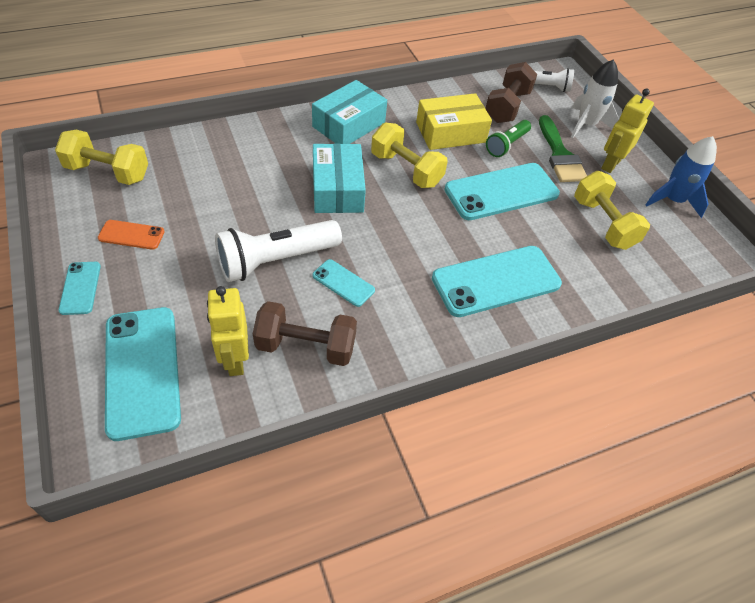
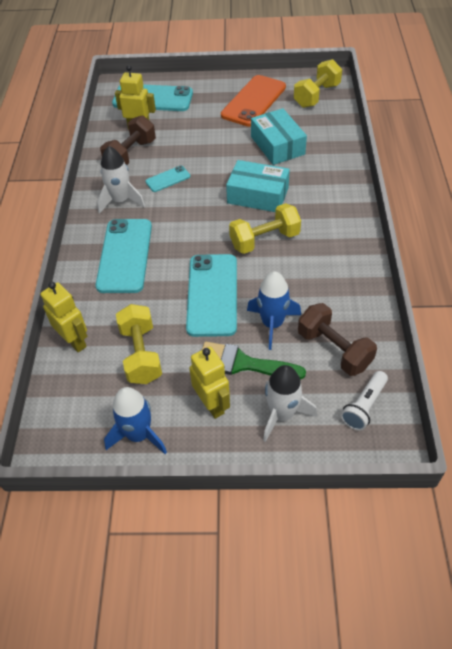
camera: 120 degrees right, 0 degrees up
(80, 288) = (220, 82): turquoise phone -> none
(131, 235) = (253, 101): orange phone -> orange phone, size x2.04
(276, 261) = (202, 154): white flashlight -> none
(349, 124) = (336, 219): turquoise box -> turquoise box (277, 145)
(408, 321) = (121, 201): none -> white rocket
(450, 132) = (305, 286): yellow box -> none
(507, 145) = (272, 324): green flashlight -> blue rocket
(603, 224) = (141, 354): yellow dumbbell -> yellow dumbbell turned 75 degrees clockwise
(630, 281) = (75, 341): none -> yellow robot

